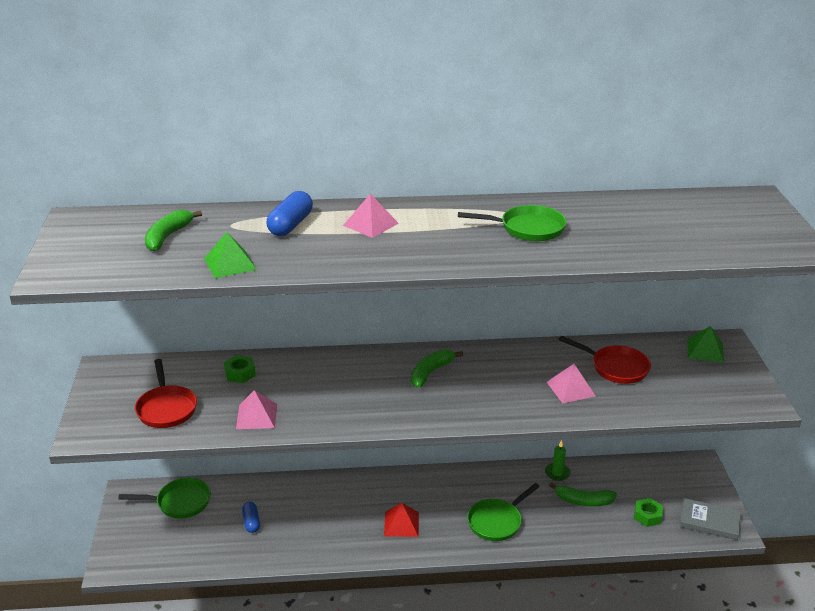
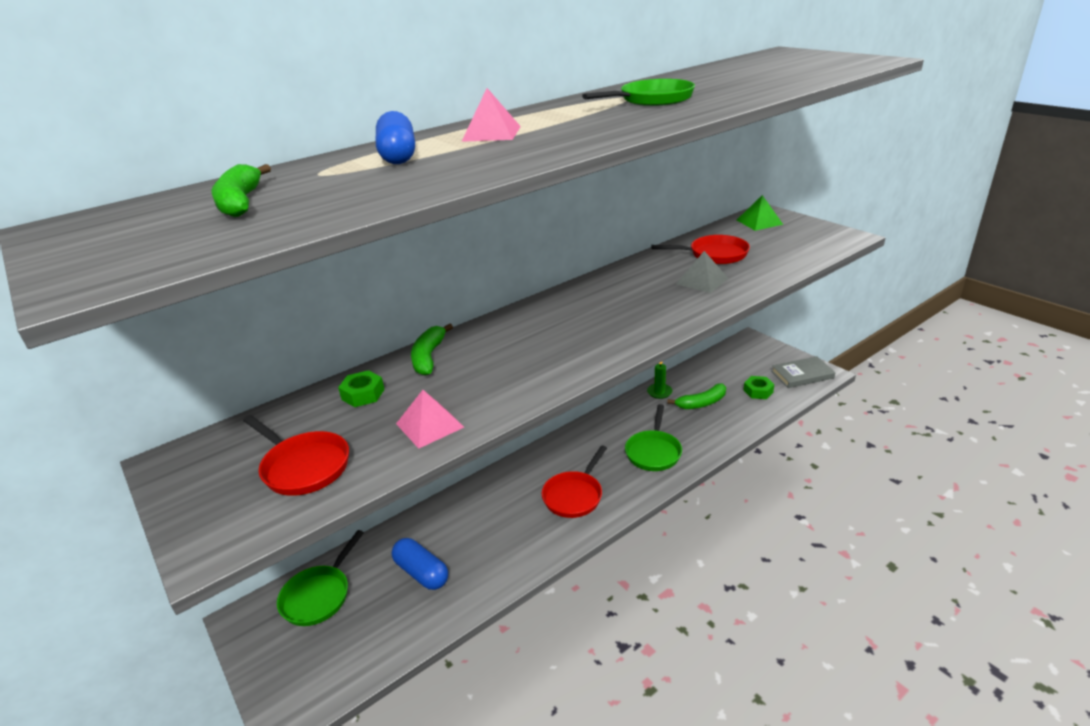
camera: 30 degrees left, 0 degrees up
(180, 502) = (319, 595): green pan -> green pan turned 150 degrees clockwise
(230, 264) = (373, 197): green pyramid -> none
(251, 522) = (421, 572): blue capsule -> blue capsule, size x1.55
(401, 524) = (574, 495): red pyramid -> red pan
(431, 372) = (567, 316): green banana -> green banana (429, 357)
(571, 389) = (702, 281): pink pyramid -> grey pyramid

